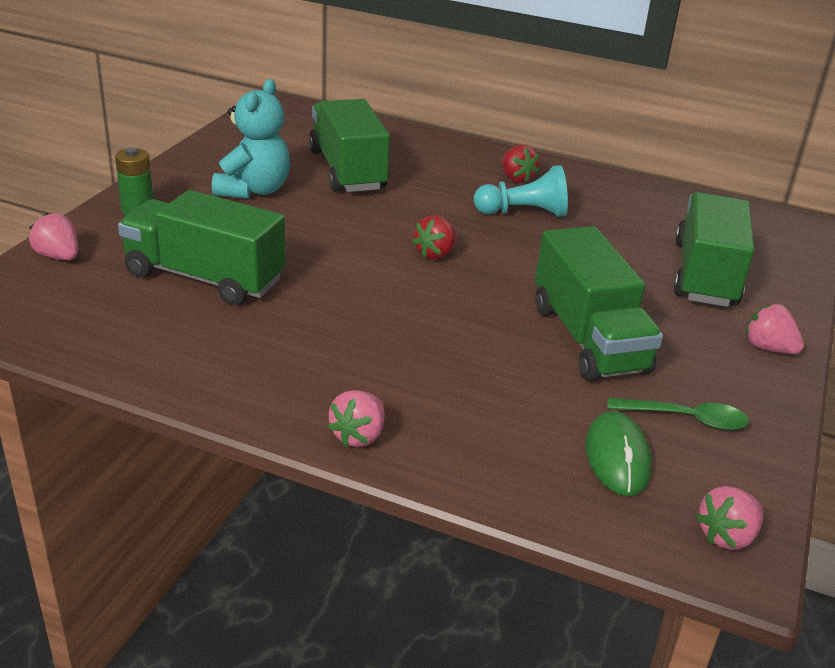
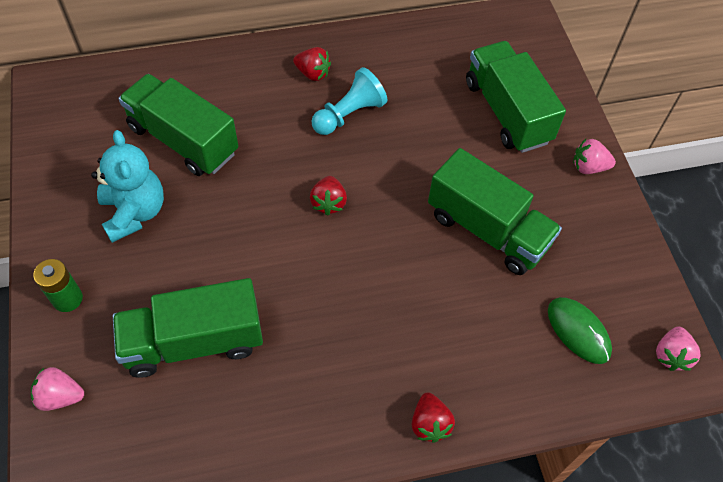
camera: 35 degrees left, 25 degrees up
(358, 436) = (429, 423): pink strawberry -> red strawberry
(685, 419) = (589, 269): green spoon -> none

